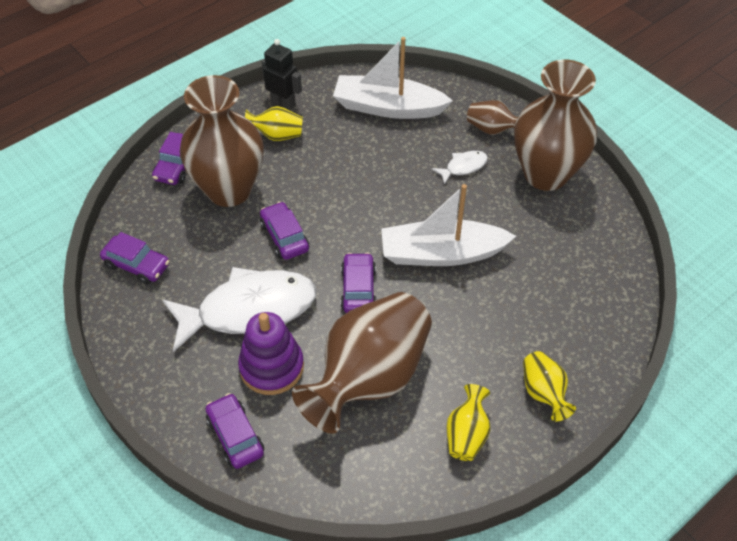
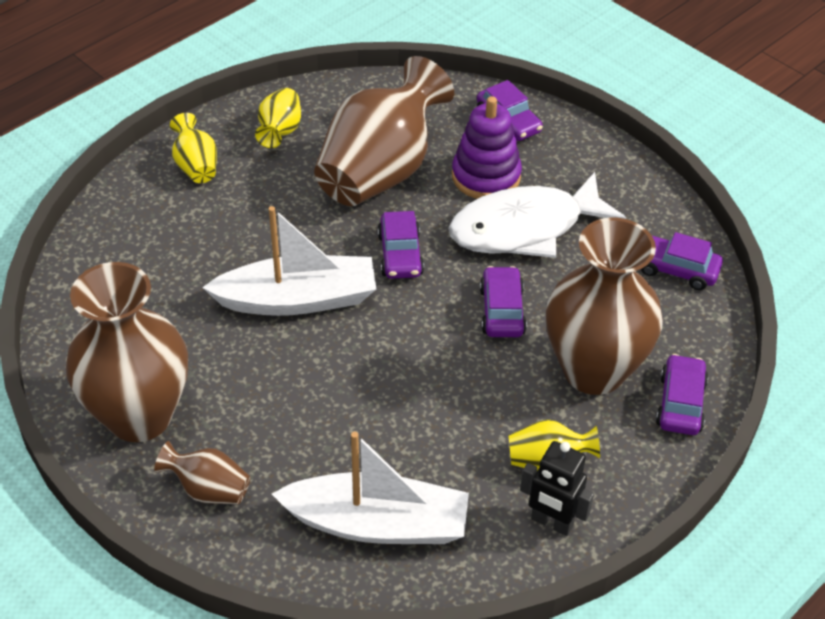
camera: 175 degrees right, 5 degrees down
(284, 237) = (502, 311): purple car -> purple car turned 150 degrees counterclockwise
(463, 167) = (260, 422): white fish -> none

